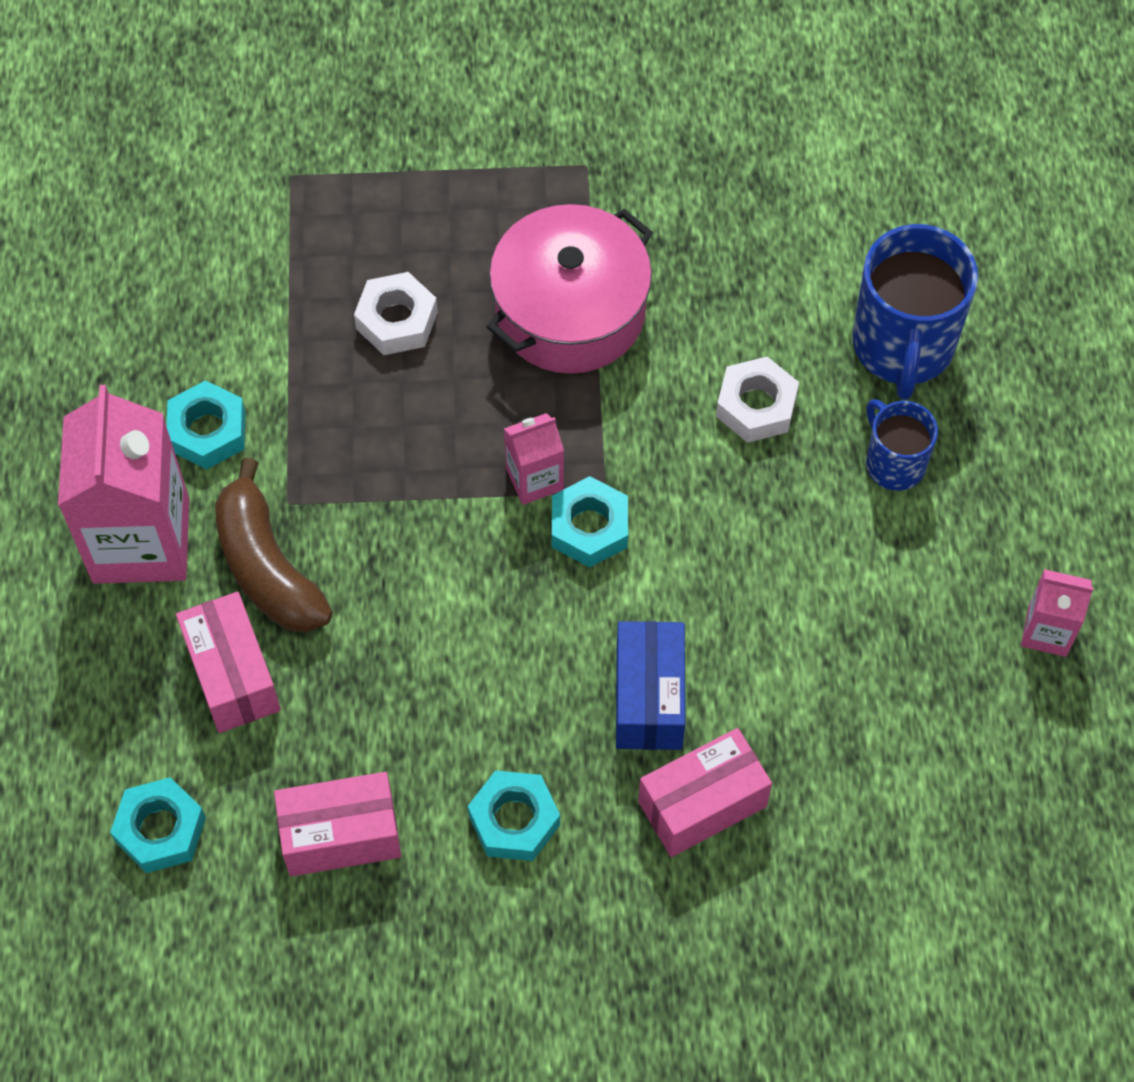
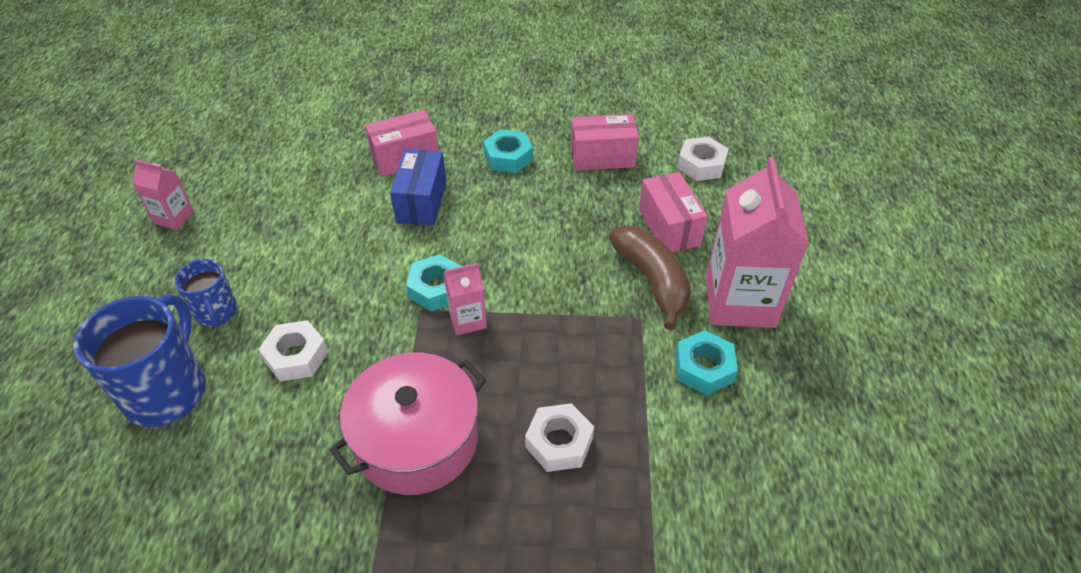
camera: 175 degrees left, 15 degrees down
(160, 830) = (701, 165): turquoise nut -> white nut

